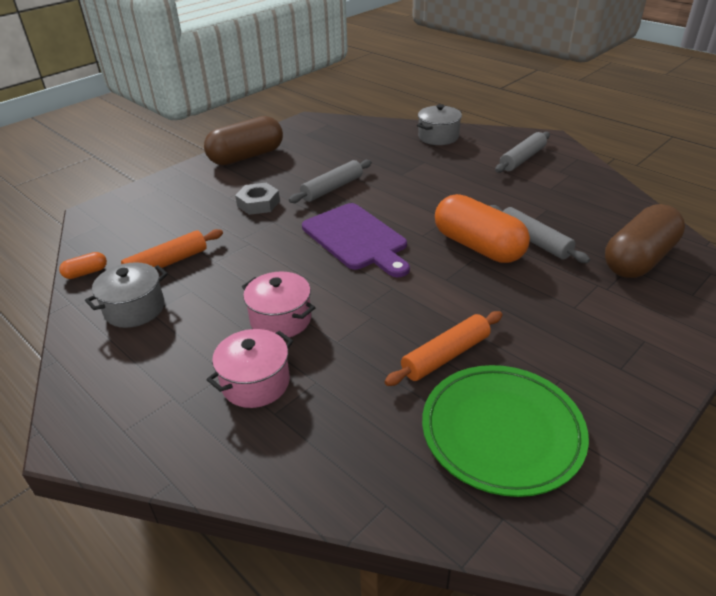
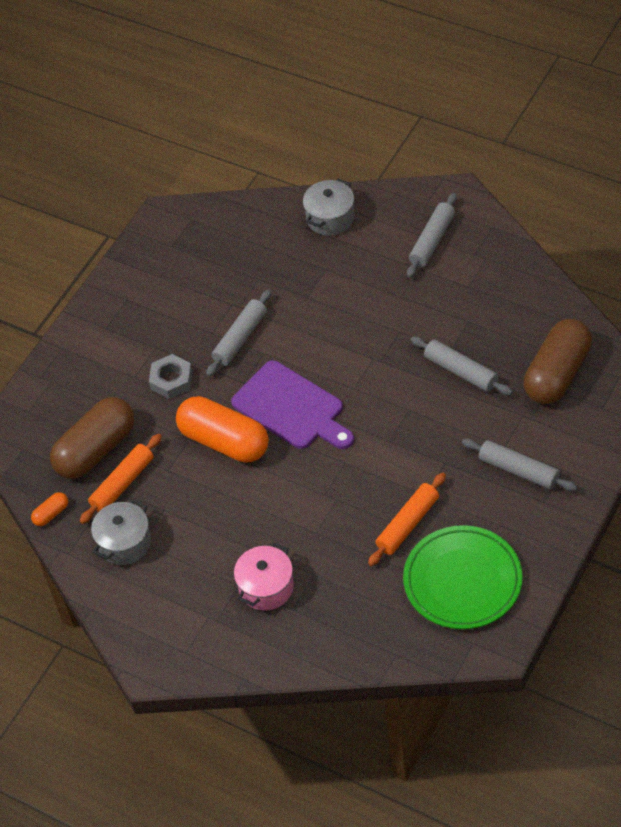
camera: 10 degrees left, 15 degrees up
(246, 156) = (120, 304): brown capsule -> brown capsule (96, 450)
(281, 319) = (259, 522): pink pot -> none
(478, 246) = (410, 391): orange capsule -> orange capsule (224, 441)
(589, 331) = (518, 470): none -> grey rolling pin

